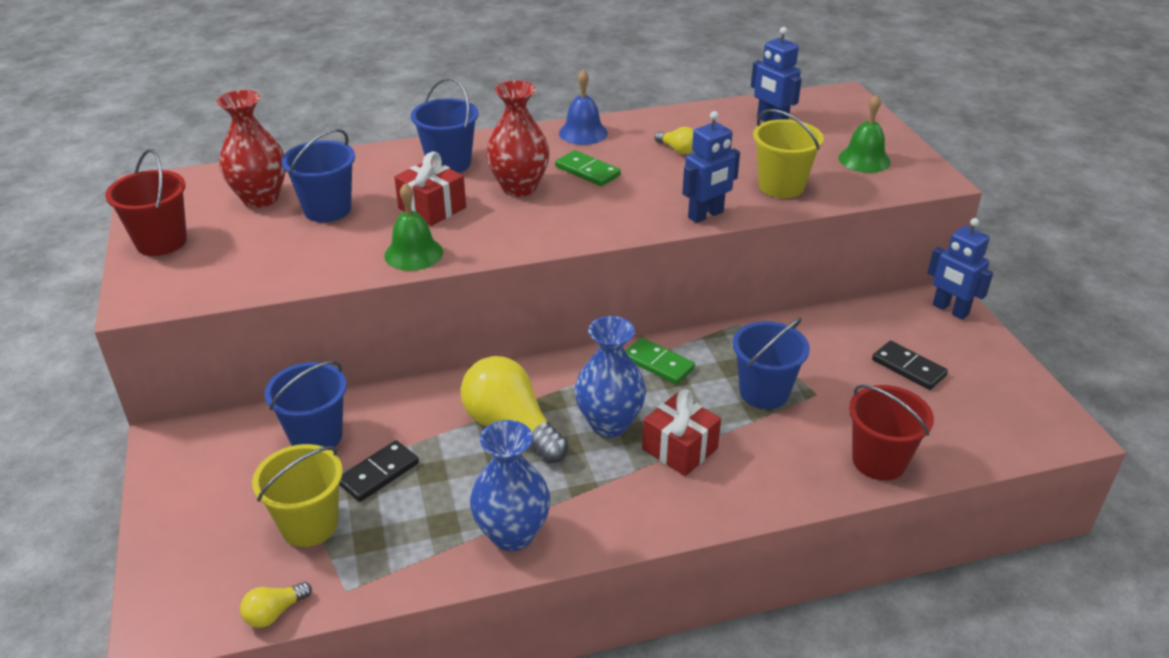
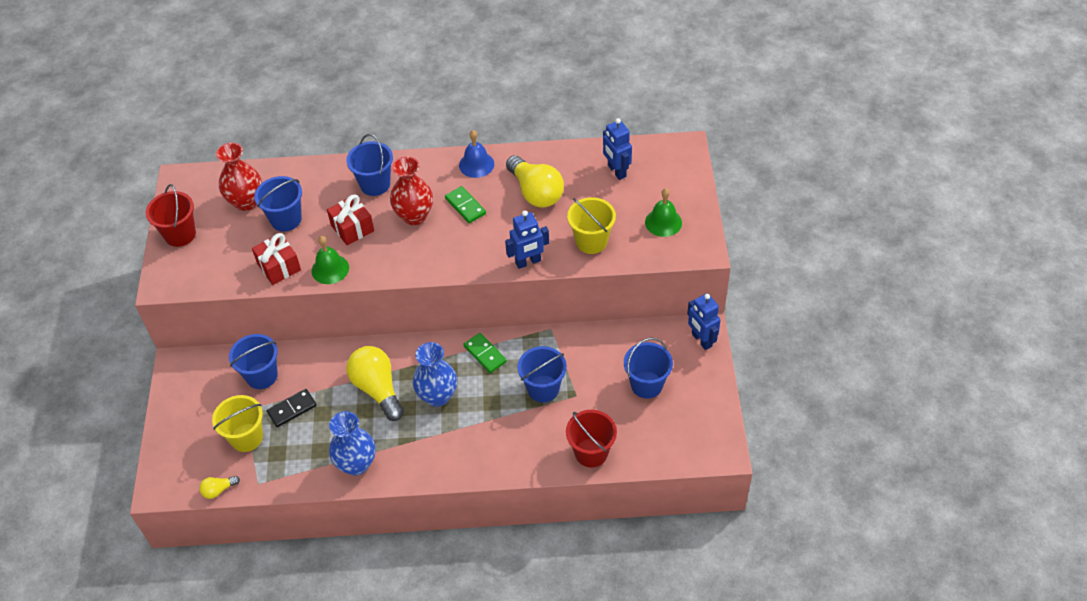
camera: 15 degrees right, 15 degrees up
(677, 150) = (536, 192): yellow light bulb -> yellow light bulb, size x2.20
(679, 449) = (473, 422): red gift -> red gift (279, 267)
(908, 368) = (646, 385): black domino -> blue bucket

